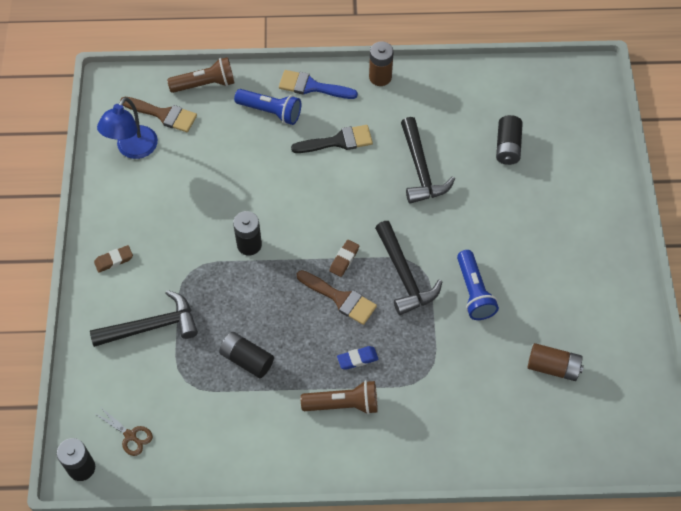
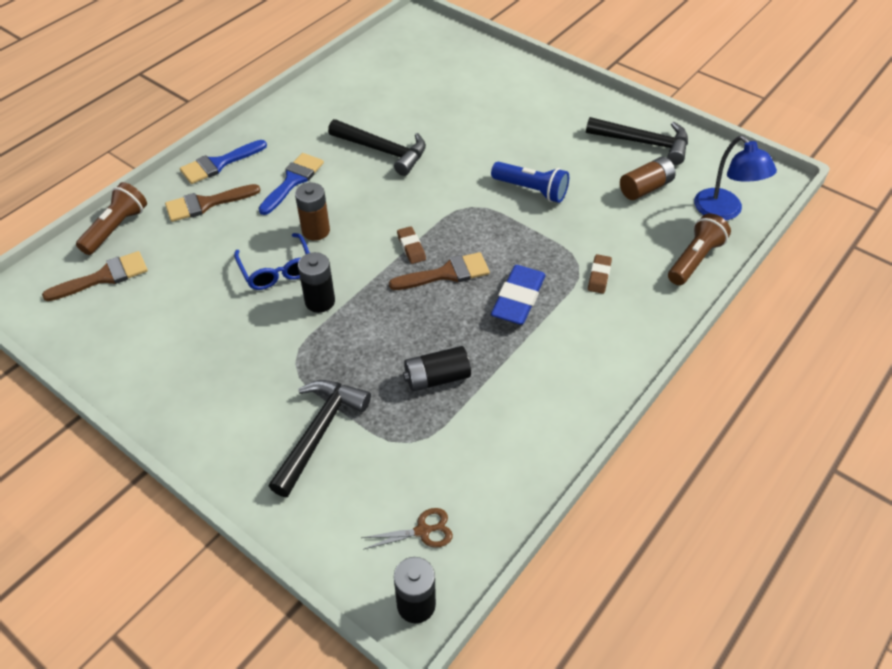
camera: 50 degrees left, 10 degrees down
(114, 260) = (209, 417): brown eraser -> brown eraser (599, 276)
(133, 149) = (108, 323): blue lamp -> blue lamp (724, 211)
(253, 199) = (276, 269): none -> blue glasses
(270, 112) = (206, 204): blue flashlight -> brown brush
(338, 141) = (293, 181): black brush -> blue brush
(343, 404) = (553, 336): brown flashlight -> brown flashlight (694, 259)
(357, 359) = (518, 299): blue eraser -> blue eraser, size x1.82
(380, 77) = (267, 121): brown battery -> brown battery (316, 231)
(404, 275) = (469, 220): black hammer -> black hammer (643, 143)
(507, 147) = (423, 95): black battery -> none

